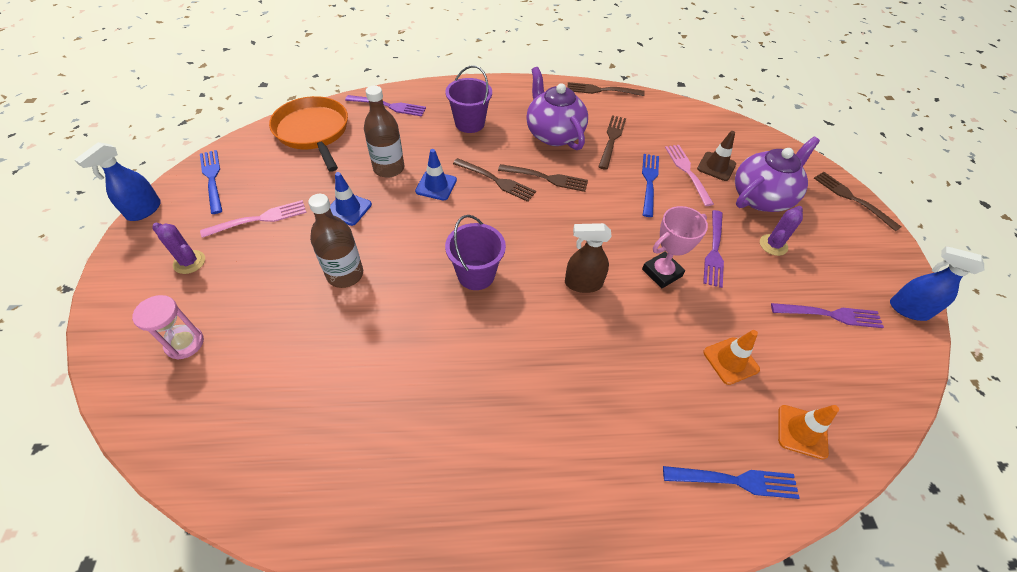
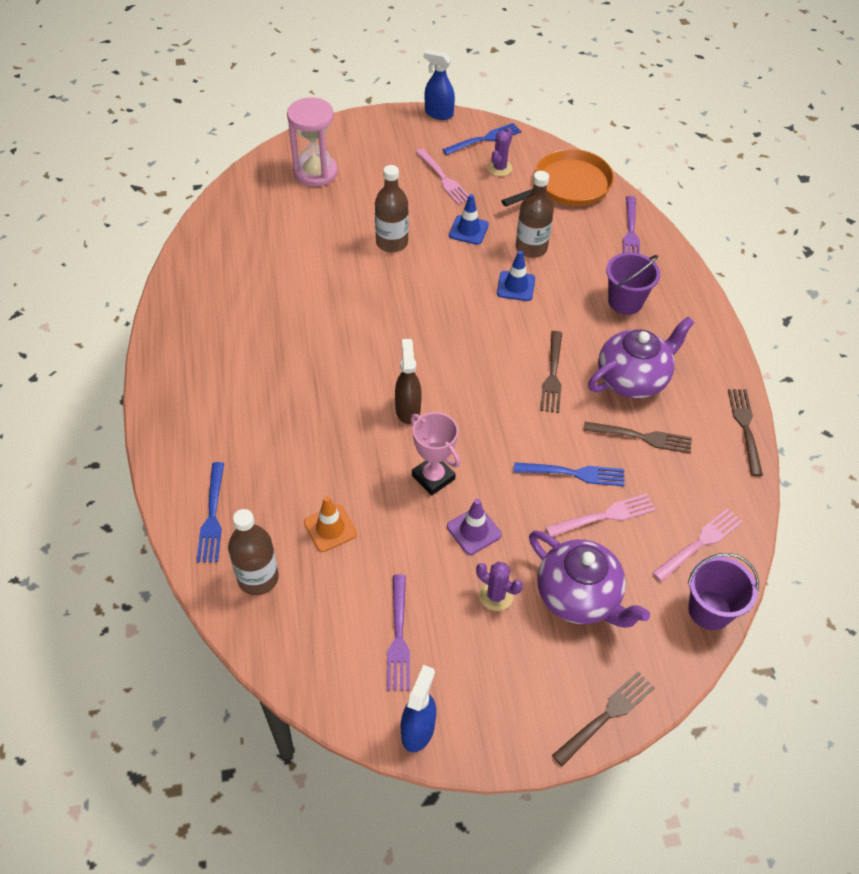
camera: 85 degrees right, 0 degrees up
(184, 343) = (315, 172): pink hourglass -> pink hourglass, size x1.62
(189, 262) = (390, 153): purple cactus -> purple cactus (499, 168)
(476, 275) = (405, 328): purple bucket -> purple bucket (709, 610)
(496, 181) = (536, 333): brown fork -> none
(702, 130) = (700, 543): none -> pink fork
(714, 251) = (474, 531): purple fork -> purple traffic cone
(716, 166) = (625, 550): brown traffic cone -> none
(802, 431) = (258, 578): orange traffic cone -> brown bottle

